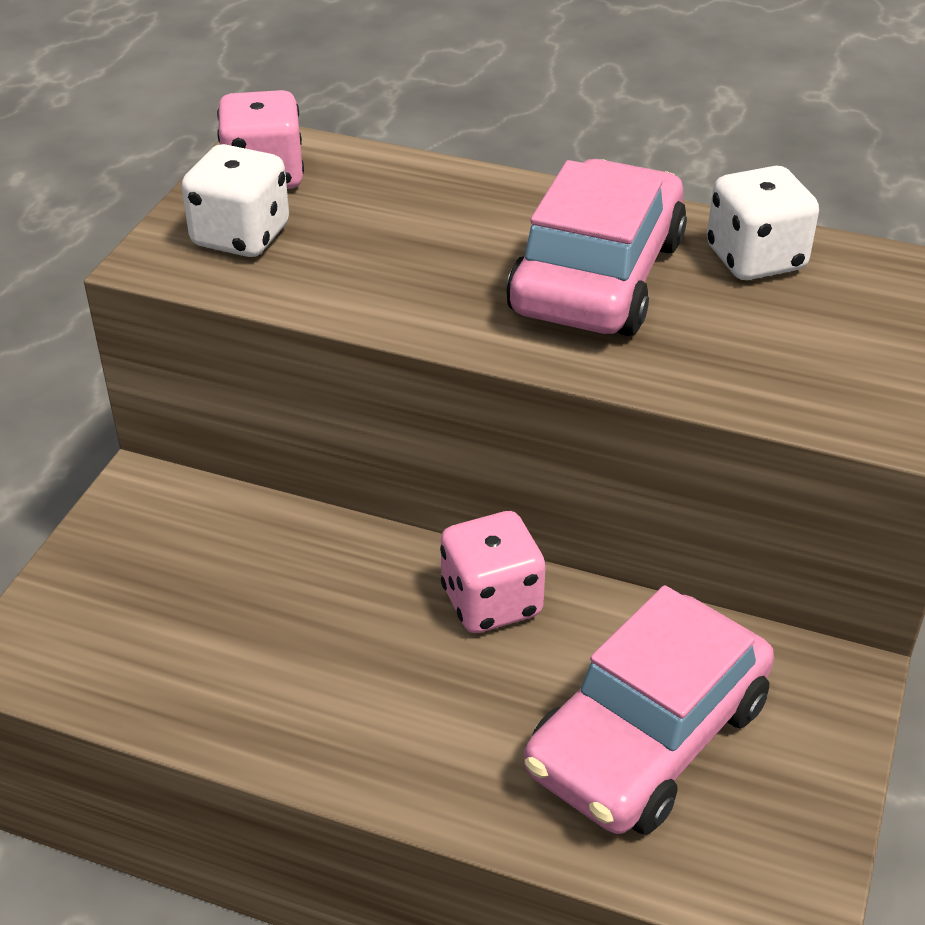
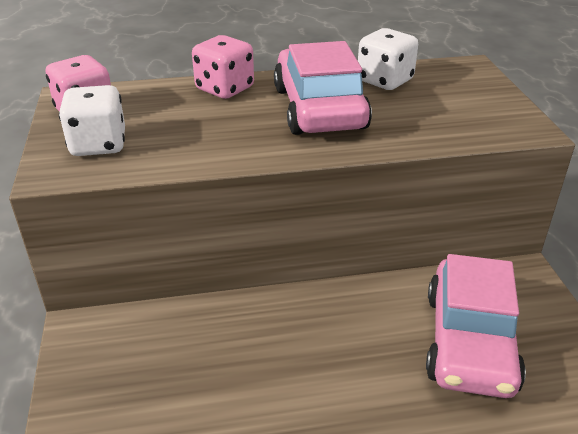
camera: 30 degrees left, 5 degrees down
(491, 602) = (335, 308): pink dice -> pink dice (224, 89)

